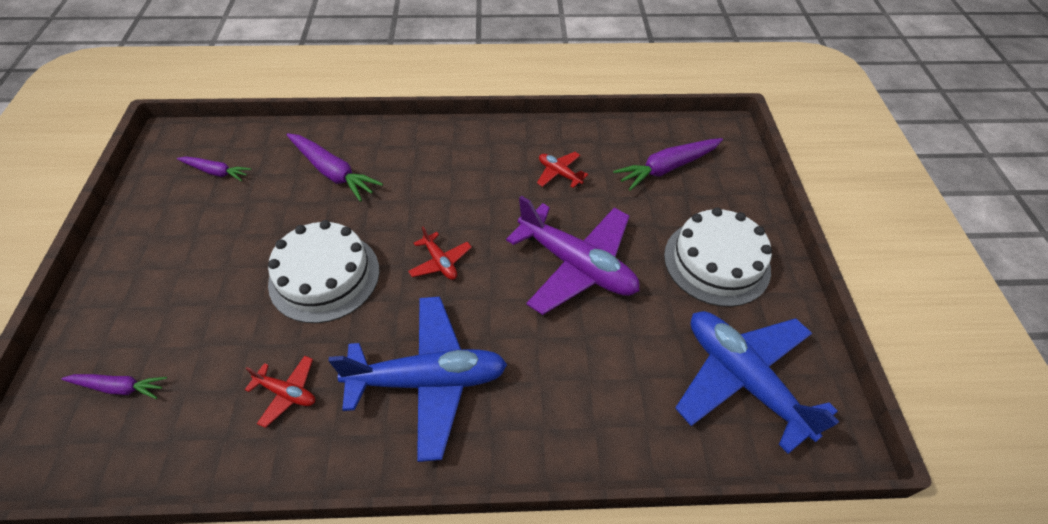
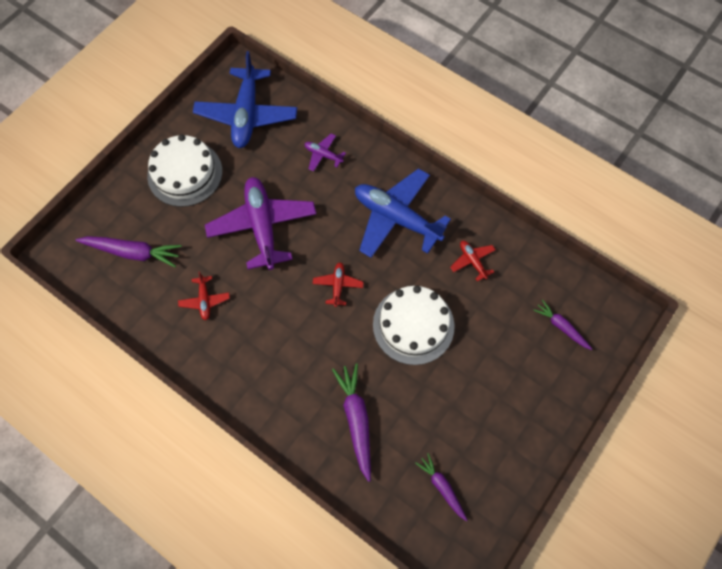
camera: 140 degrees left, 15 degrees up
(594, 397) = (323, 155): none -> purple plane

